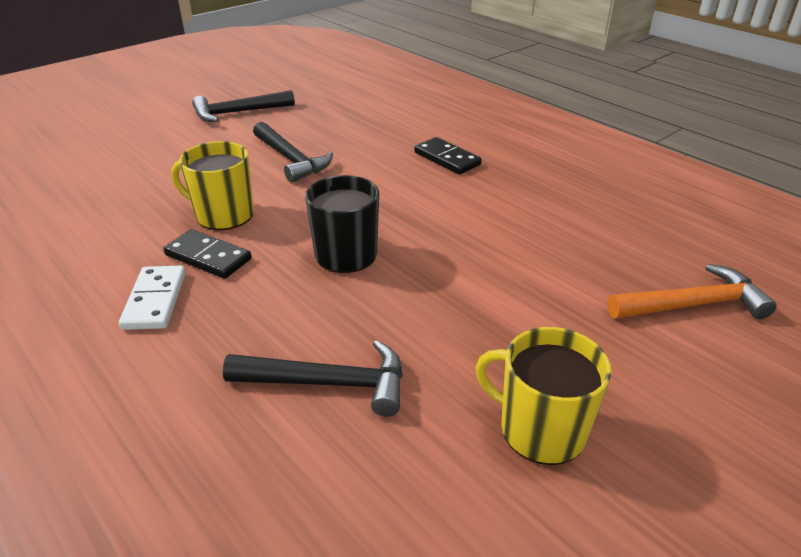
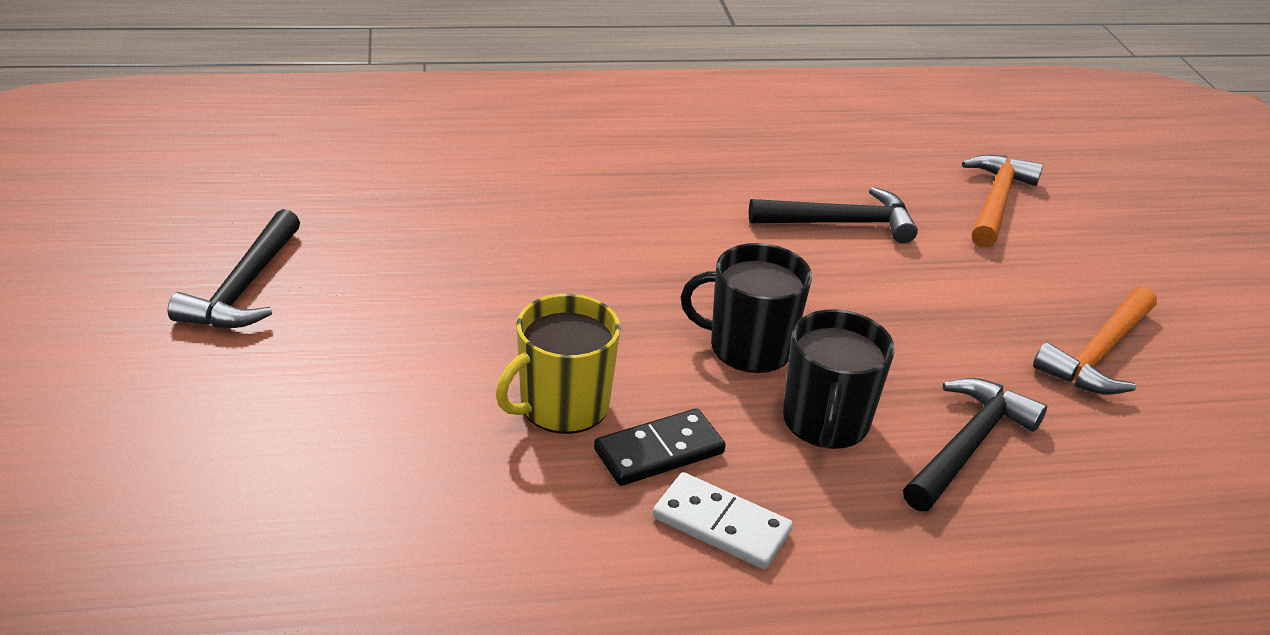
camera: 60 degrees left, 0 degrees up
(291, 160) = (470, 298): black hammer -> black hammer (841, 223)
(295, 308) = (826, 421): none -> black mug
(447, 158) = (607, 191): black domino -> none
(540, 429) = (1098, 354): yellow mug -> orange hammer

